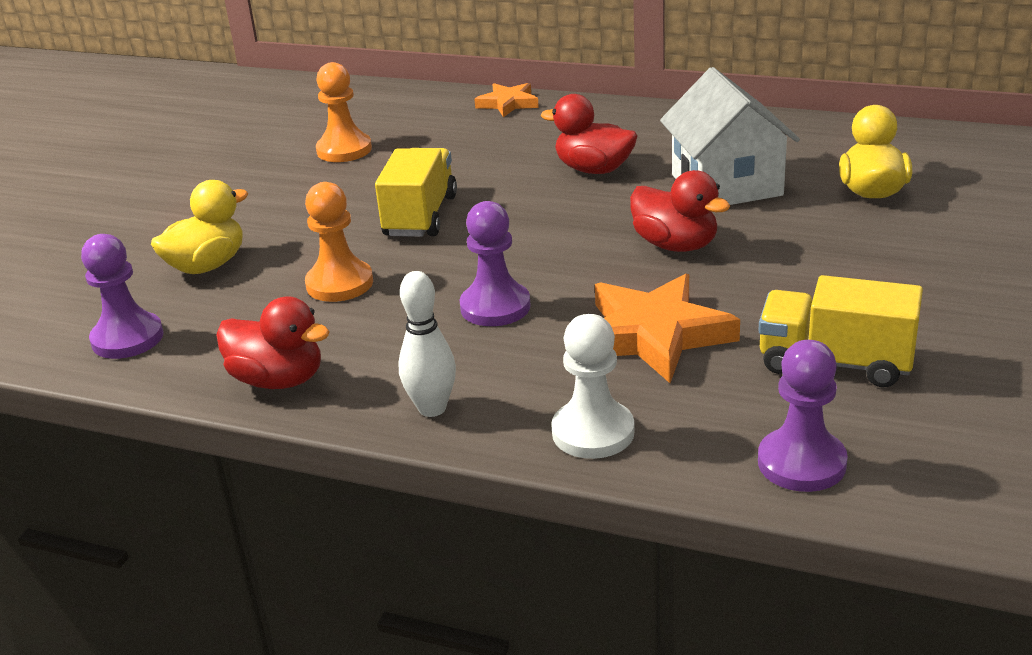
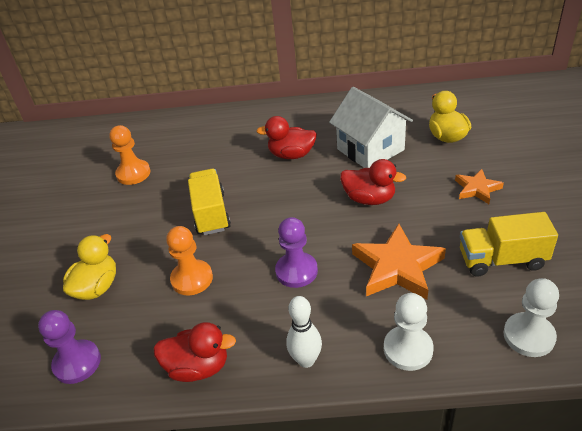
camera: 20 degrees left, 10 degrees up
(508, 103) = (213, 117): orange star -> orange star (477, 189)
(801, 463) = (529, 336): purple pawn -> white pawn

